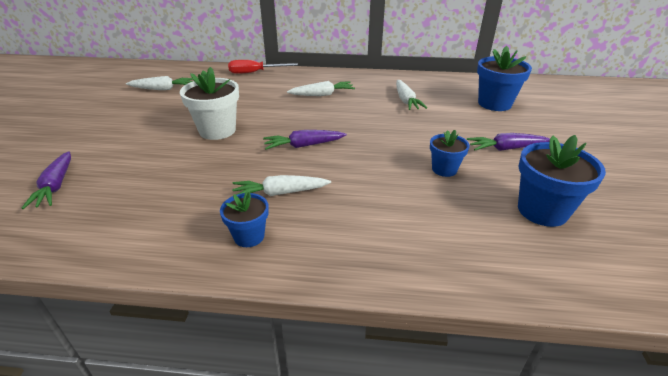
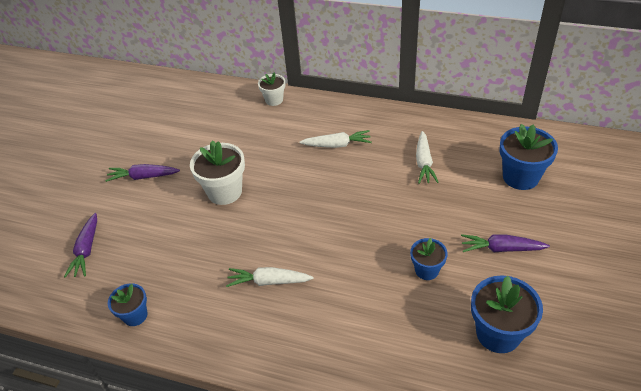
camera: 15 degrees right, 10 degrees up
(162, 89) = (178, 121): white carrot -> none
(249, 236) = (235, 327): blue flower pot -> blue flower pot (135, 315)
(255, 72) = (274, 100): red screwdriver -> white flower pot
(304, 145) = (302, 222): purple carrot -> purple carrot (143, 177)

